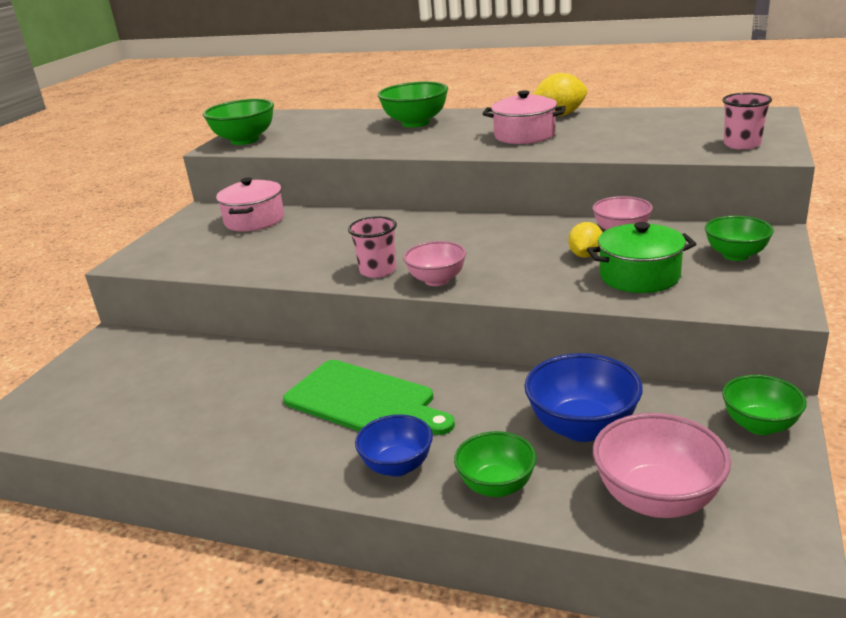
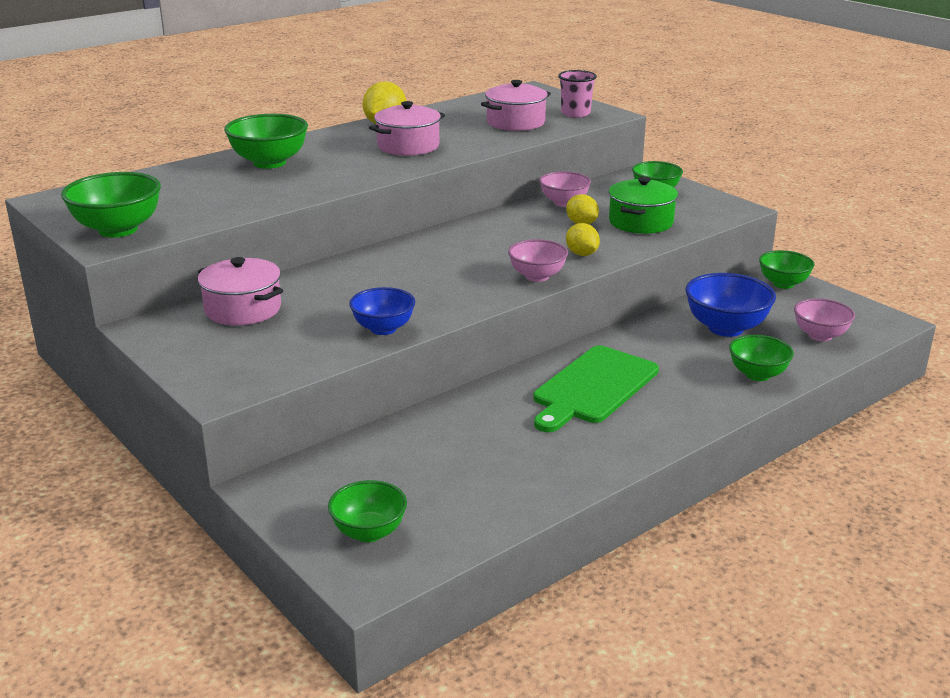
camera: 60 degrees left, 0 degrees up
(67, 396) = (369, 532): none -> green bowl
(364, 401) = (593, 387): green cutting board -> green cutting board turned 150 degrees clockwise
(378, 270) = (479, 290): pink cup -> none
(397, 466) = (697, 400): blue bowl -> blue bowl (383, 328)
(514, 279) = (582, 254): none -> yellow lemon
(657, 499) = (820, 335): pink bowl -> pink bowl, size x0.66
(661, 138) = (515, 122): none -> pink pot

